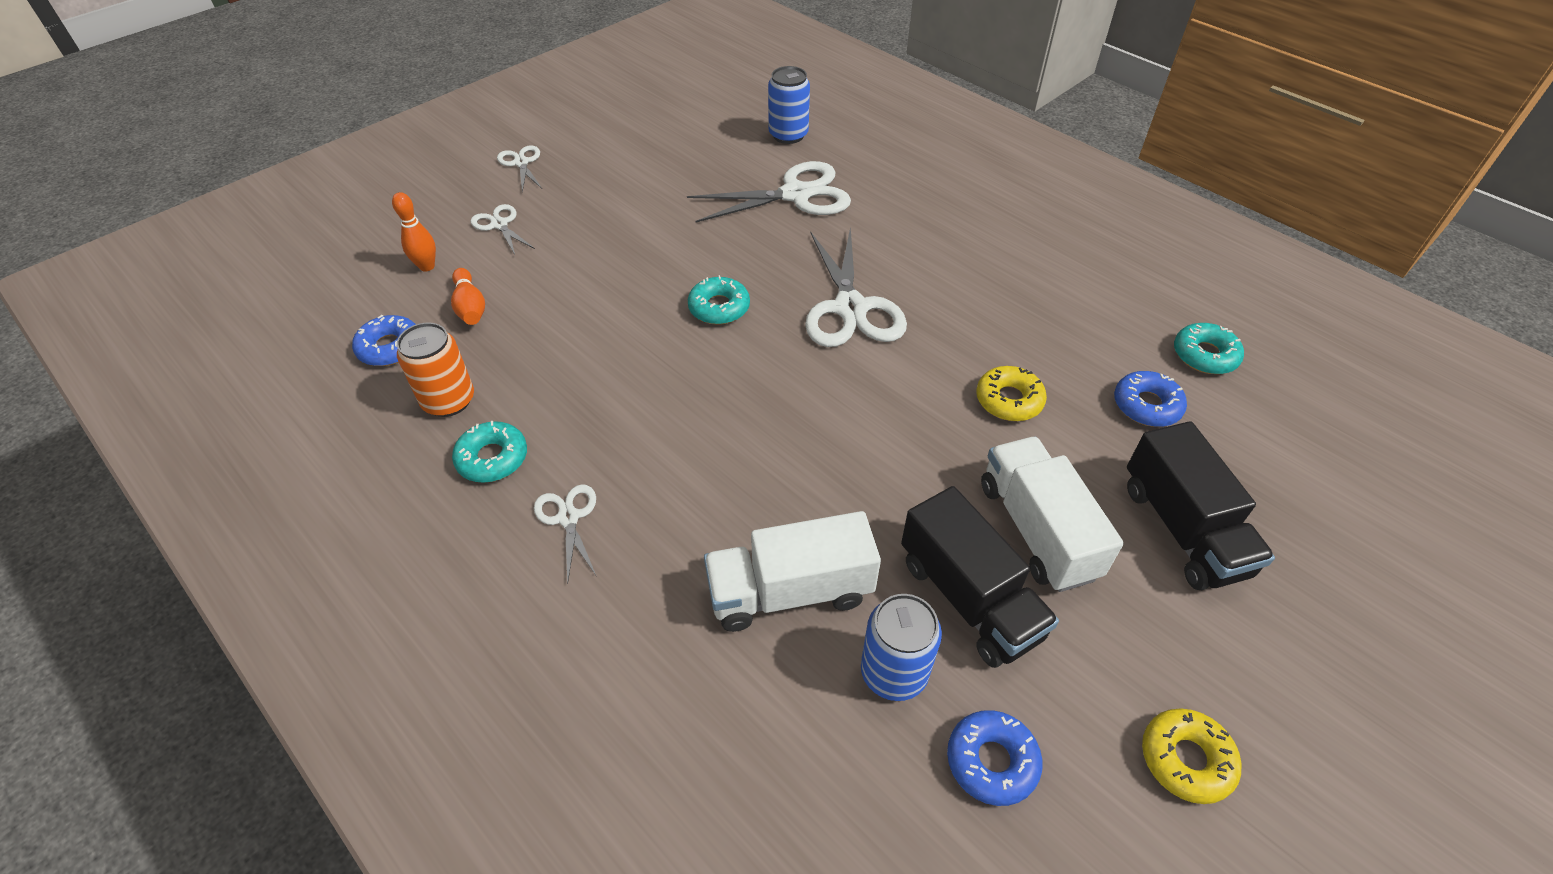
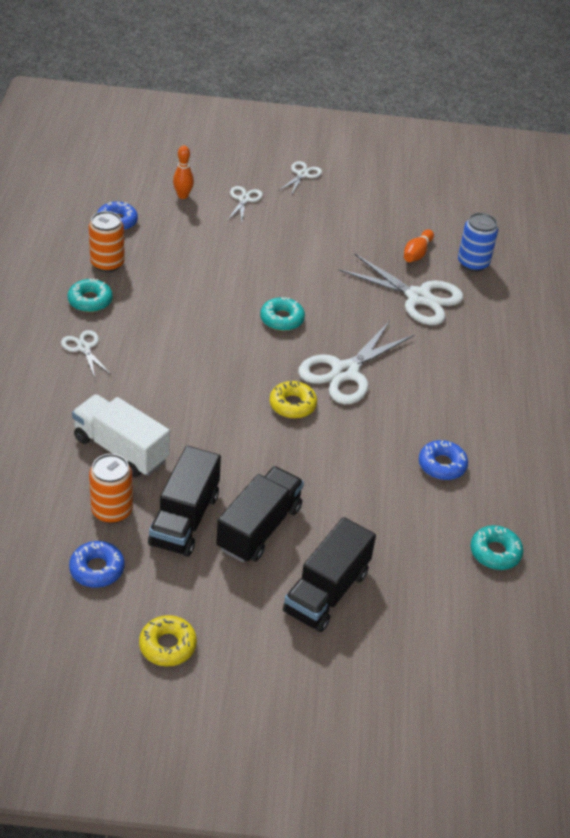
camera: 45 degrees right, 5 degrees down
(470, 307) = (173, 229): orange bowling pin -> orange bowling pin (417, 253)
(568, 518) = (84, 348): white scissors -> white scissors turned 60 degrees counterclockwise
(893, 672) = (112, 510): blue can -> orange can
(1009, 400) = (347, 475): yellow donut -> yellow donut (292, 405)
(1037, 530) = (259, 528): white truck -> black truck
(1146, 405) = (414, 540): blue donut -> blue donut (442, 465)

